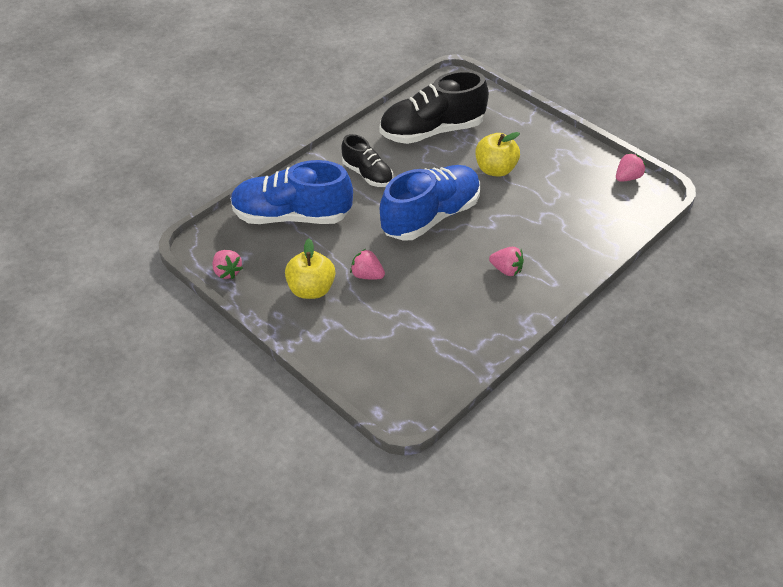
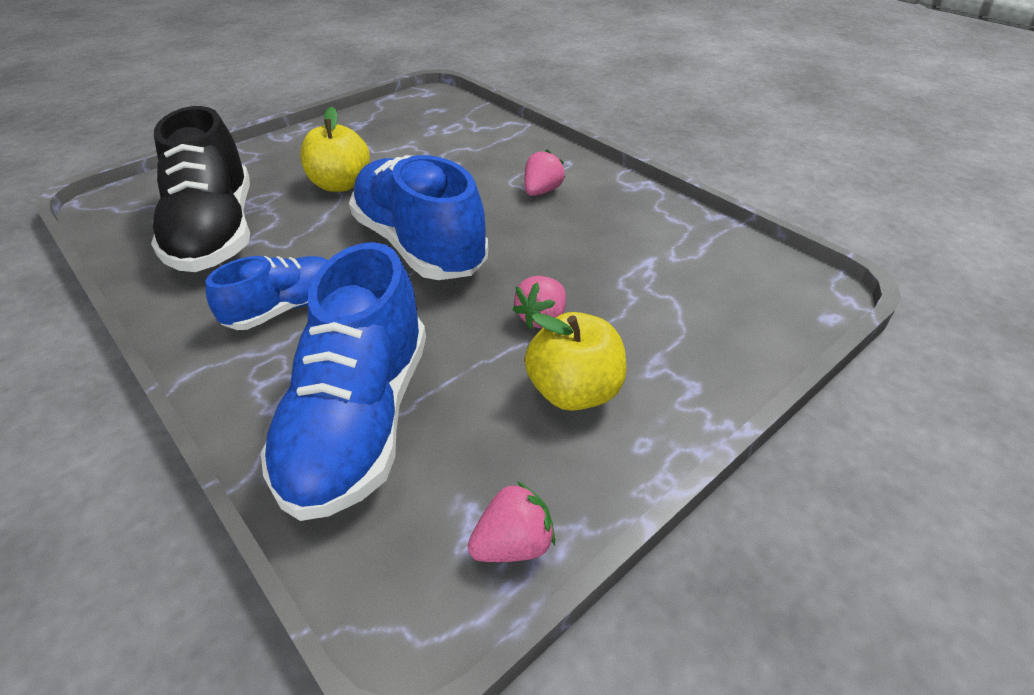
camera: 85 degrees left, 5 degrees down
(367, 174) = (285, 308): black shoe -> blue shoe
(627, 177) = (400, 105): pink strawberry -> none

